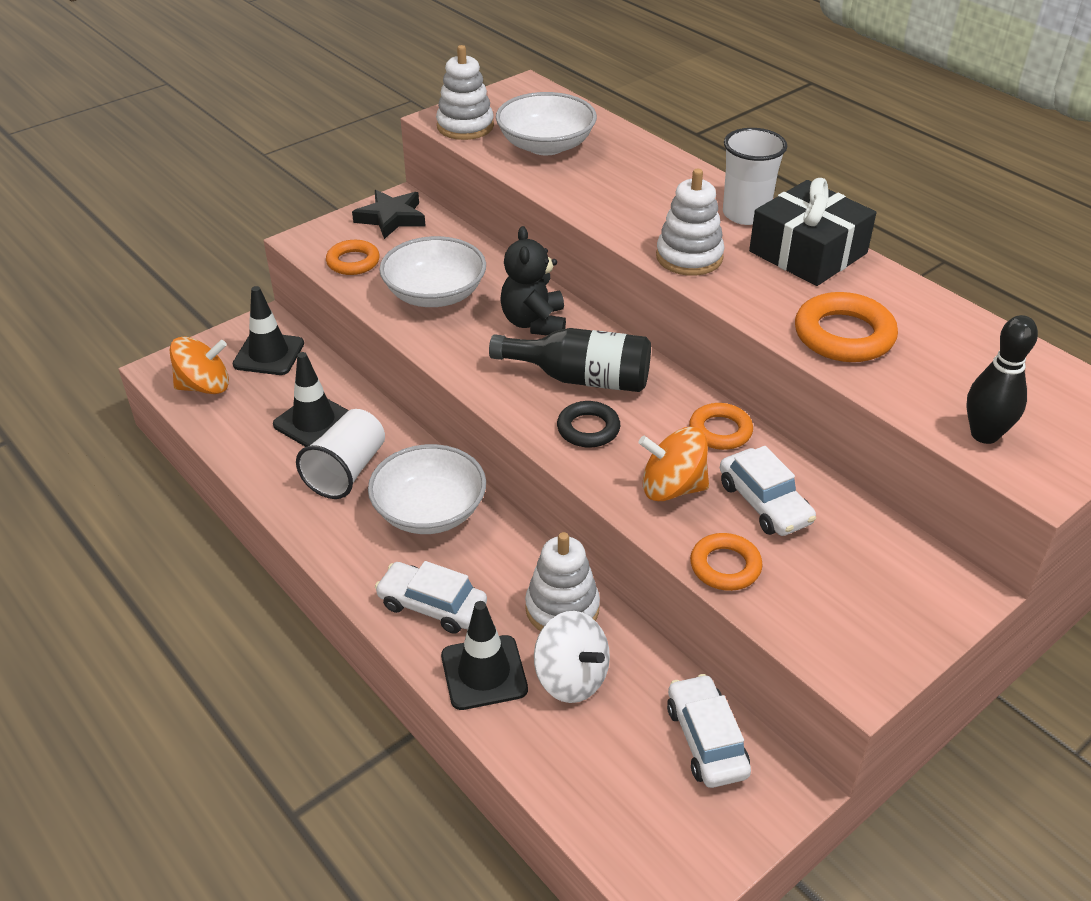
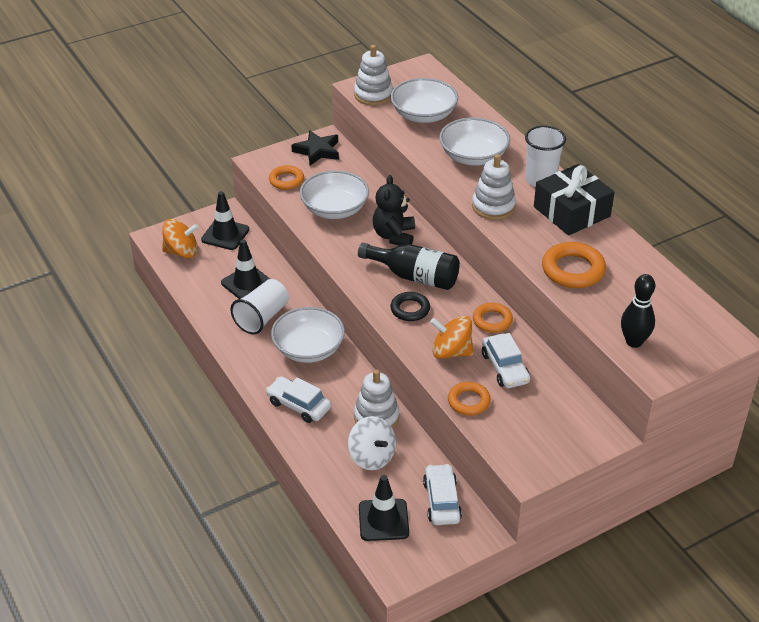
camera: 10 degrees right, 0 degrees up
(484, 672) = (321, 447): black traffic cone -> black traffic cone (383, 520)
(636, 192) = (473, 156): none -> white bowl

